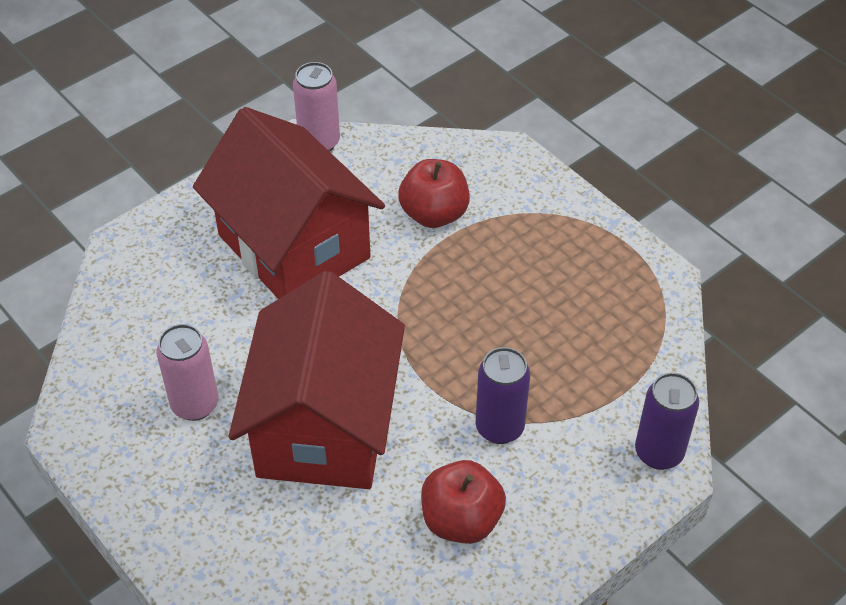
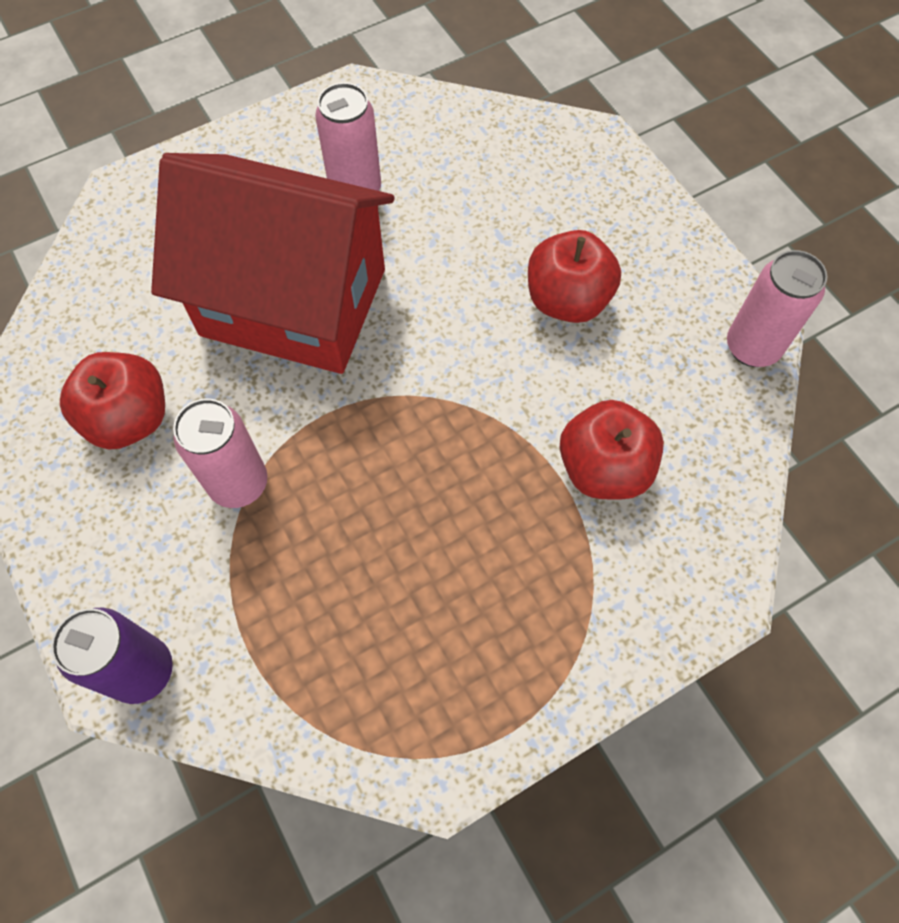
camera: 100 degrees right, 15 degrees up
(294, 246) = (567, 300): red house -> red apple
(499, 427) = (239, 483): purple can -> pink can

